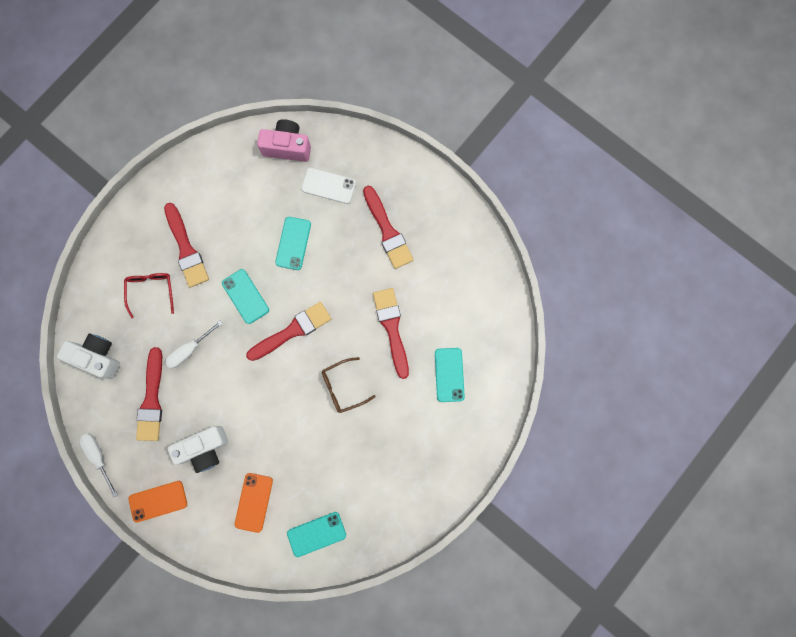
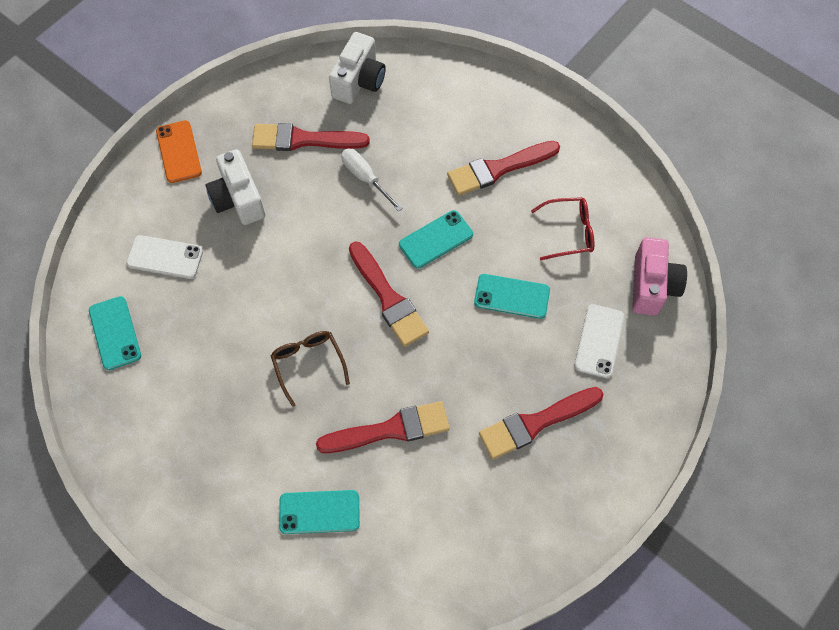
camera: 90 degrees right, 15 degrees down
(99, 457) = (238, 89): white screwdriver -> none
(151, 291) = (442, 132): red glasses -> red glasses (569, 232)
(254, 502) = (165, 257): orange phone -> white phone

